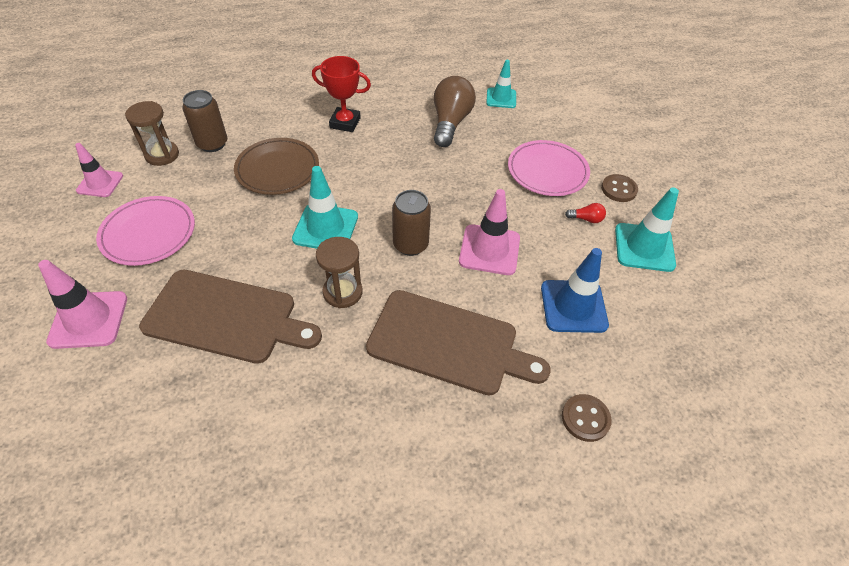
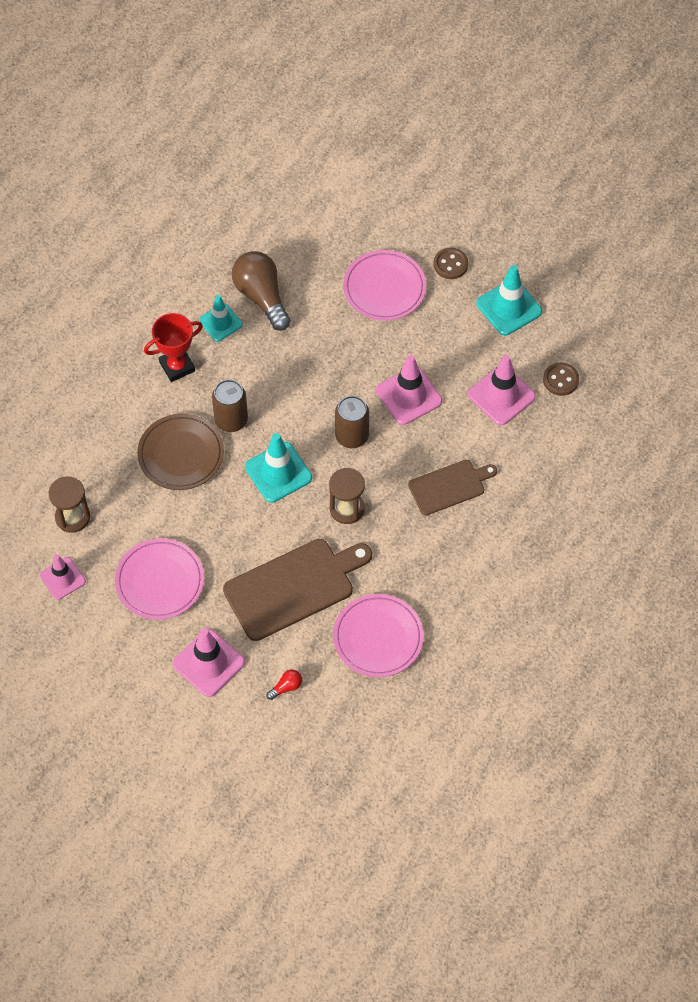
camera: 40 degrees left, 10 degrees up
(212, 144) = (97, 475): brown can -> brown can (231, 420)
(232, 423) = (378, 638): none -> pink plate
(448, 343) = (449, 486): brown cutting board -> brown cutting board, size x0.60
(501, 98) = (274, 233): turquoise traffic cone -> turquoise traffic cone (220, 322)
(573, 306) = (501, 395): blue traffic cone -> pink traffic cone
(585, 418) = (569, 467): brown button -> brown button (560, 380)
(586, 219) = (450, 313): red light bulb -> red light bulb (286, 687)

